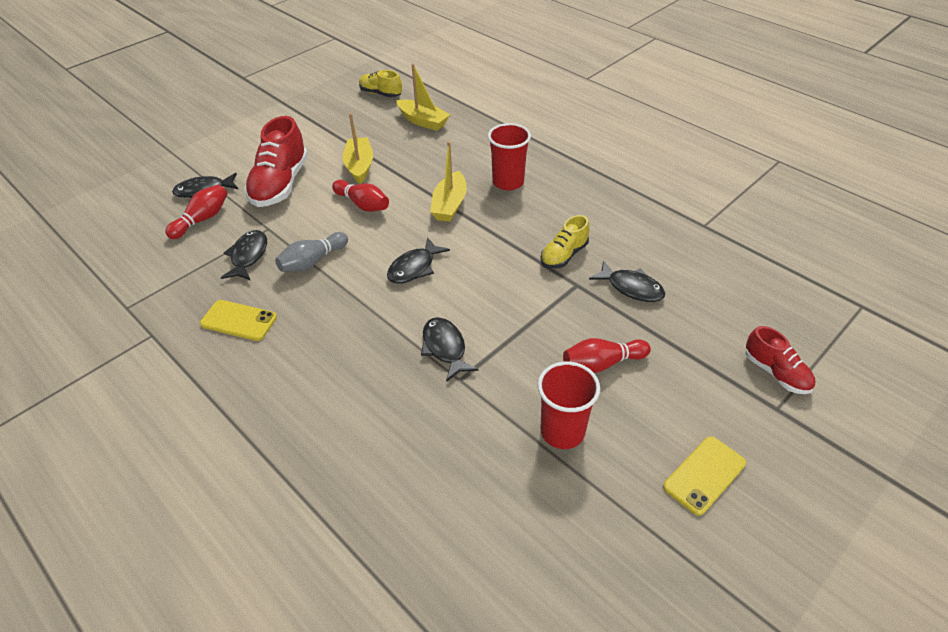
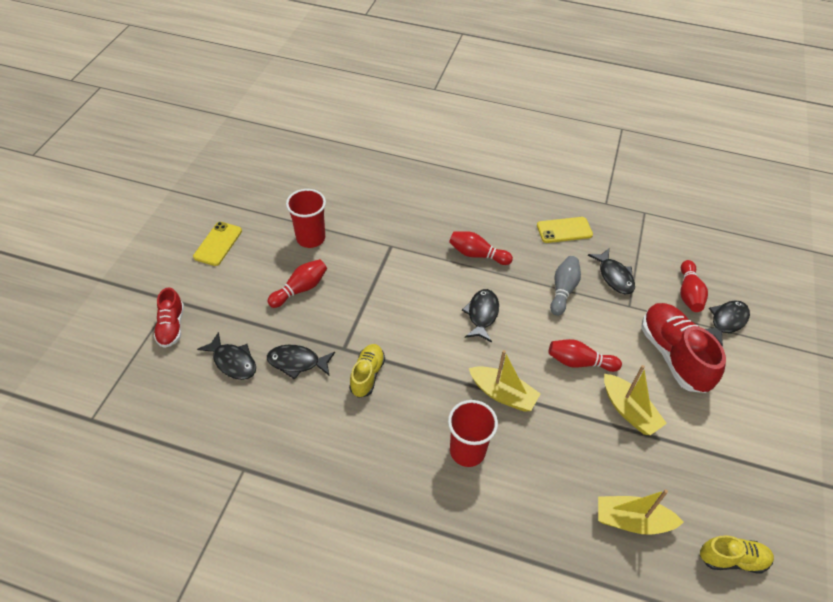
camera: 150 degrees right, 5 degrees up
(365, 329) = (477, 255): none -> red bowling pin
(445, 348) = (413, 261): black fish -> black fish (233, 362)
(449, 205) = (503, 394): yellow boat -> yellow boat turned 135 degrees clockwise
(776, 373) = (171, 327): red shoe -> red shoe turned 120 degrees counterclockwise

